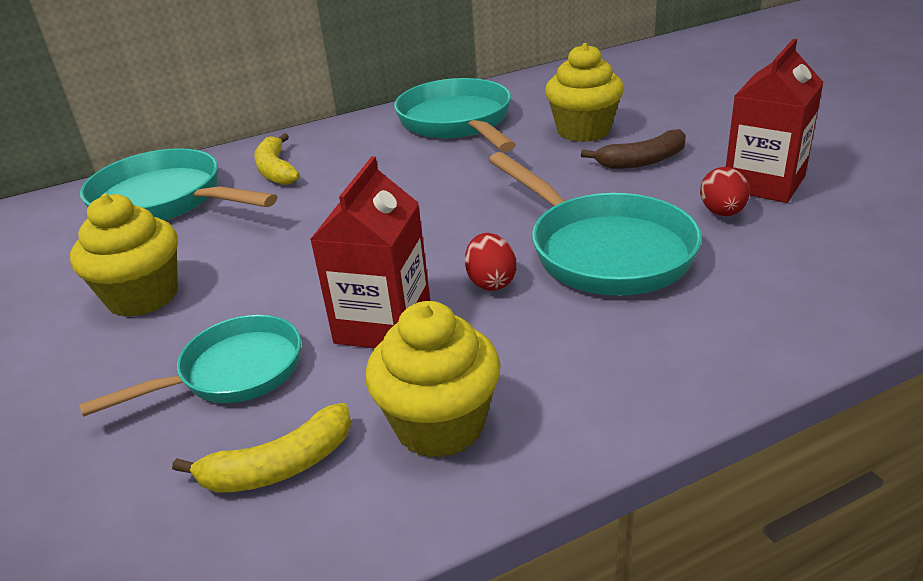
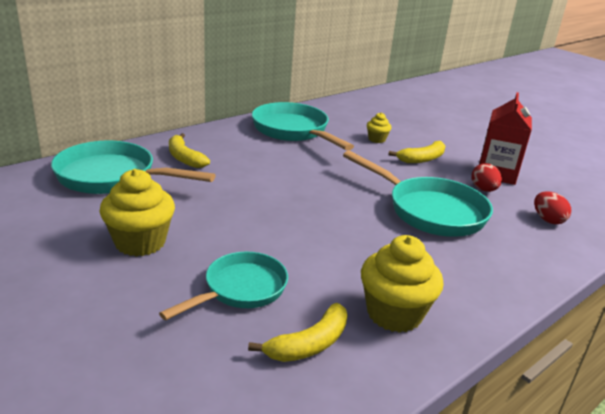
camera: 20 degrees left, 5 degrees down
(383, 324) = (322, 256): red carton -> none
(491, 282) = (374, 230): red egg -> red egg (547, 220)
(583, 131) = (377, 139): yellow cupcake -> yellow cupcake, size x0.52
(642, 161) = (422, 159): brown banana -> yellow banana

